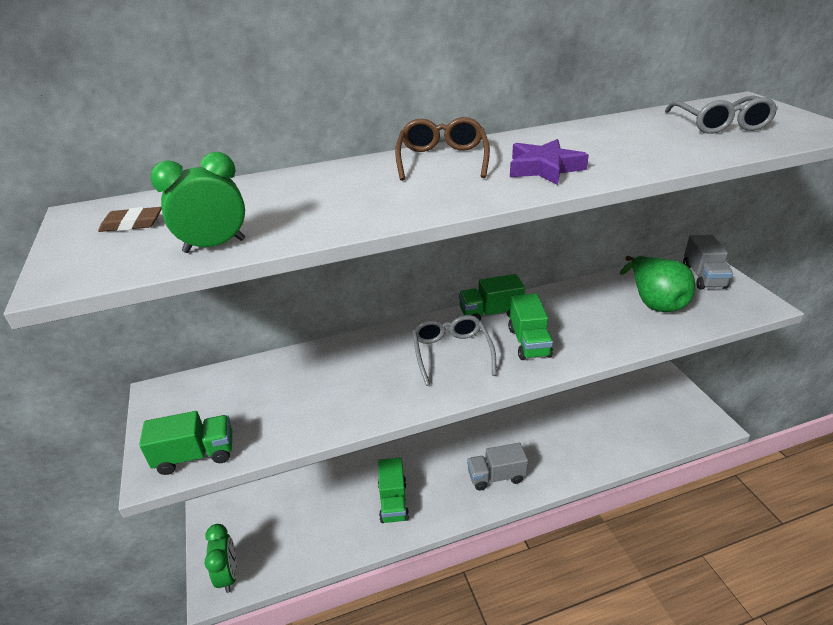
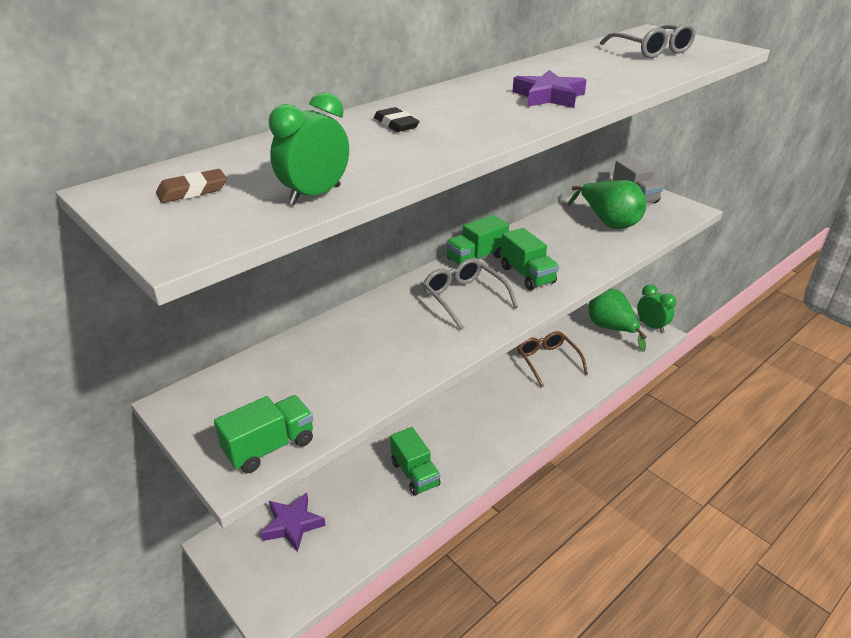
camera: 25 degrees left, 0 degrees up
(228, 575) = (279, 595): green clock -> green clock (651, 326)
(271, 514) = (292, 525): none -> purple star
(364, 181) = (396, 124): none -> black eraser
(442, 160) = (450, 99): brown glasses -> brown glasses (548, 361)
(496, 476) = (500, 423): grey truck -> none
(662, 408) = (611, 329): none -> green pear

